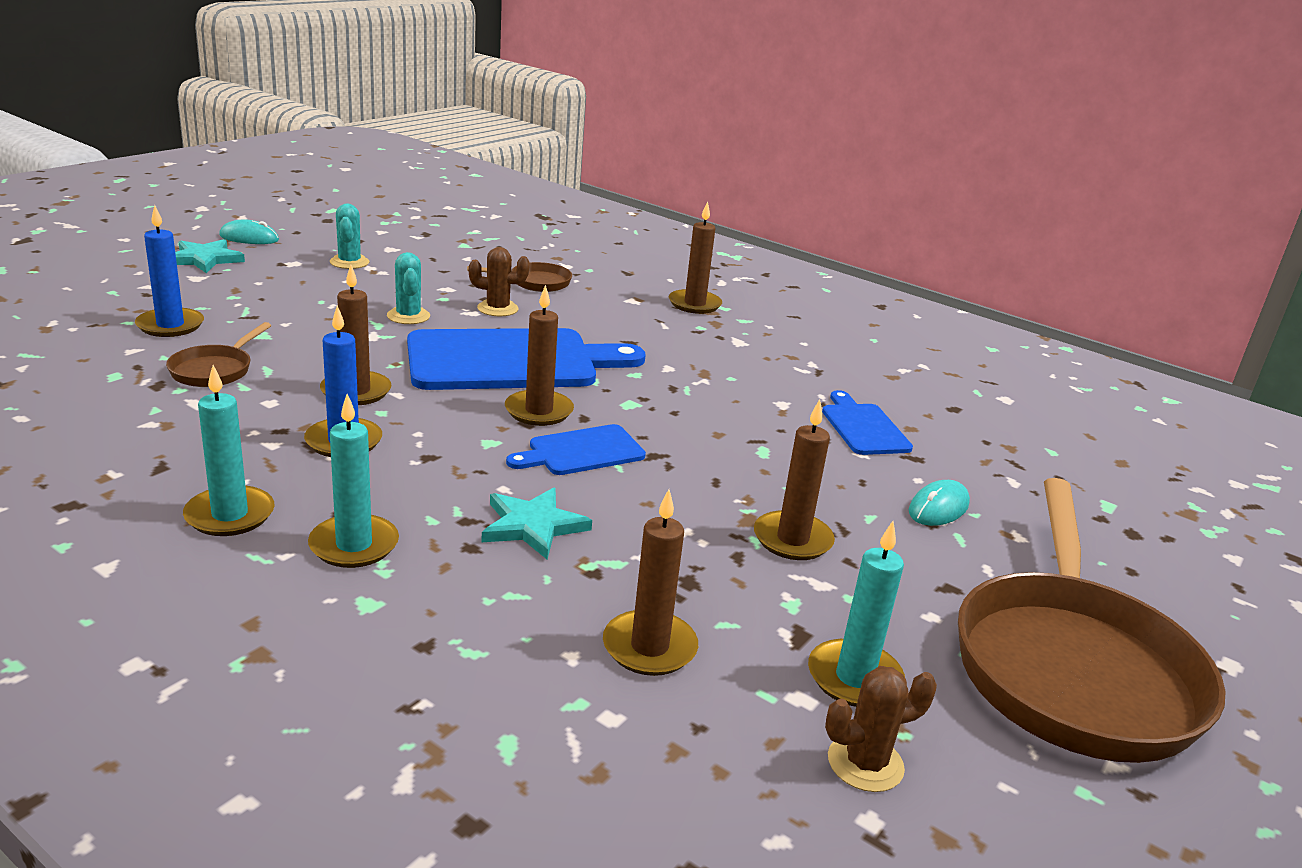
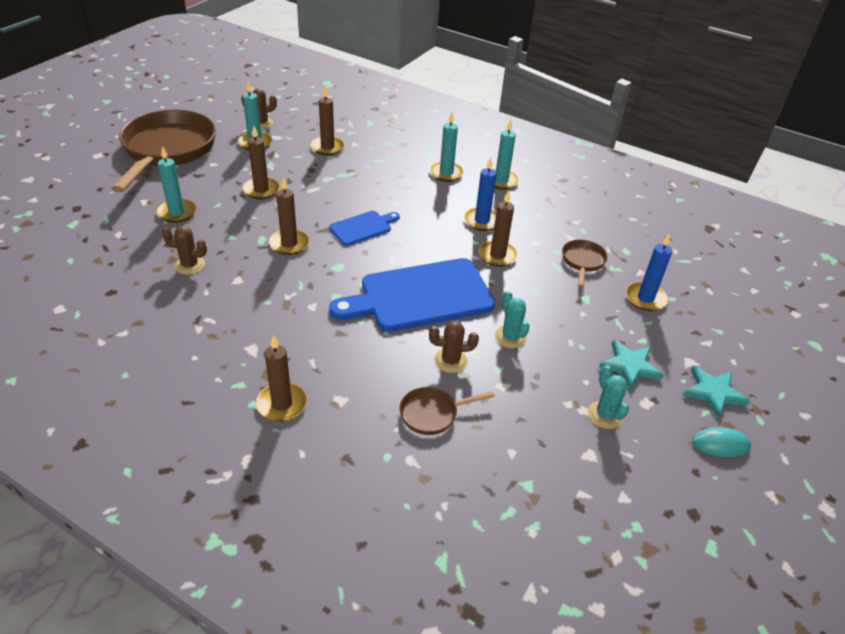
camera: 175 degrees right, 15 degrees up
(533, 526) = (378, 186): turquoise star -> turquoise star (630, 366)
(539, 411) = (391, 253): brown candle -> brown candle (289, 244)
(863, 427) = (189, 265): blue cutting board -> brown cactus
(938, 508) = (177, 212): turquoise mouse -> turquoise candle

